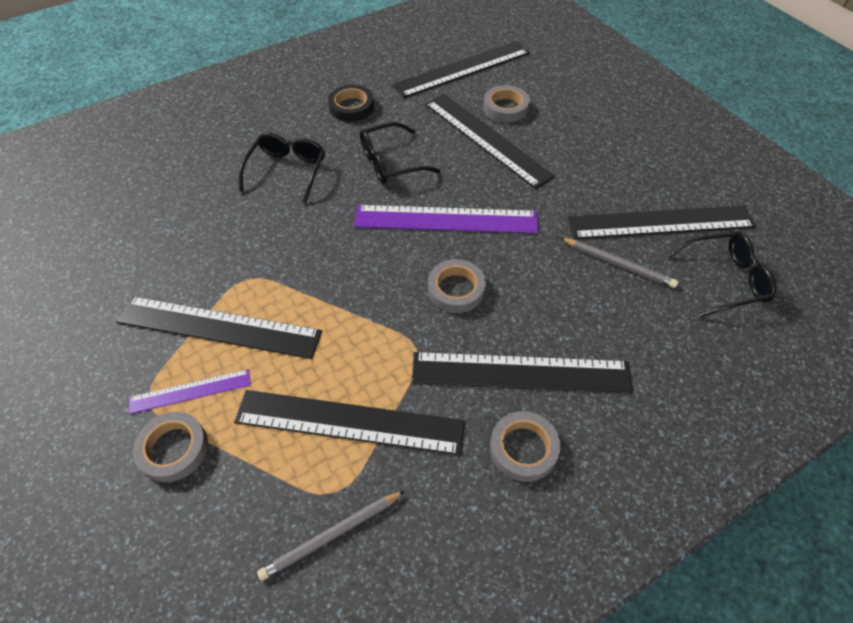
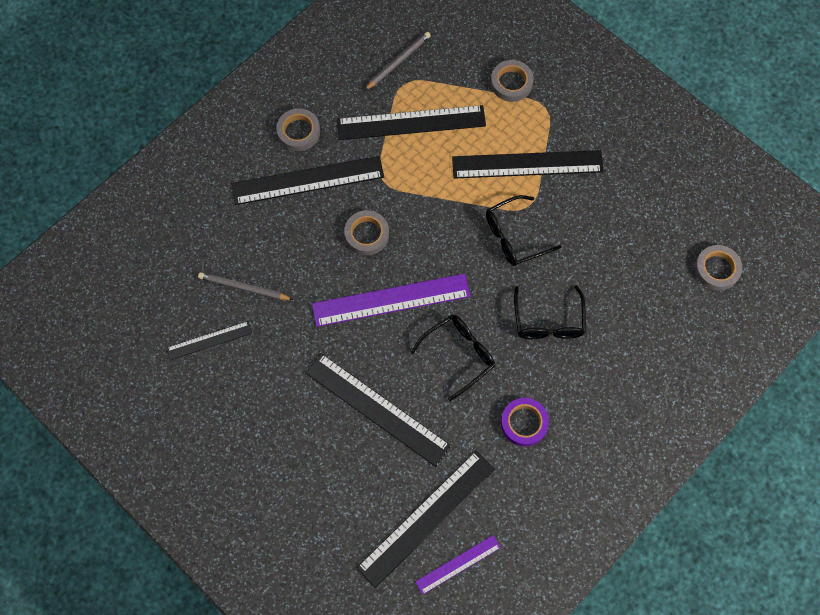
camera: 165 degrees right, 15 degrees up
(190, 391) = (521, 118): purple ruler -> purple ruler (458, 564)
(351, 107) = (524, 423): black tape -> purple tape
(505, 107) = (367, 461): grey tape -> grey tape (716, 269)
(660, 222) = (209, 340): black ruler -> black ruler, size x0.54
(725, 279) = (160, 292): black glasses -> black glasses (514, 237)

